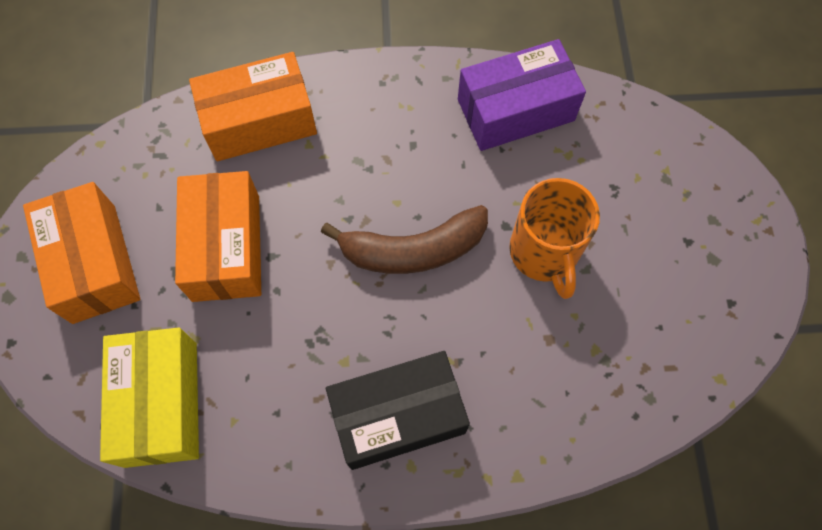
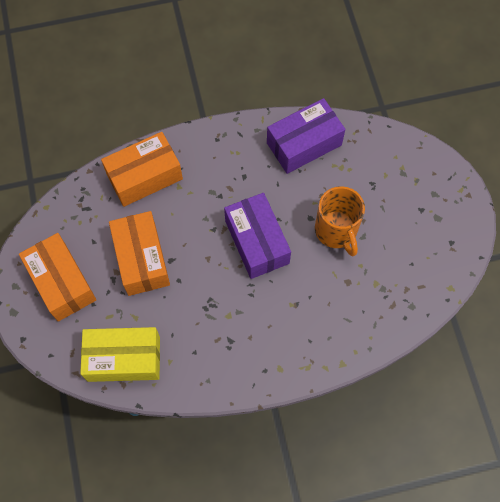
camera: 10 degrees left, 0 degrees up
(161, 403) = (124, 358): yellow box -> yellow box turned 75 degrees counterclockwise
(398, 416) = (266, 341): black box -> none
(413, 250) = (257, 242): brown banana -> purple box

